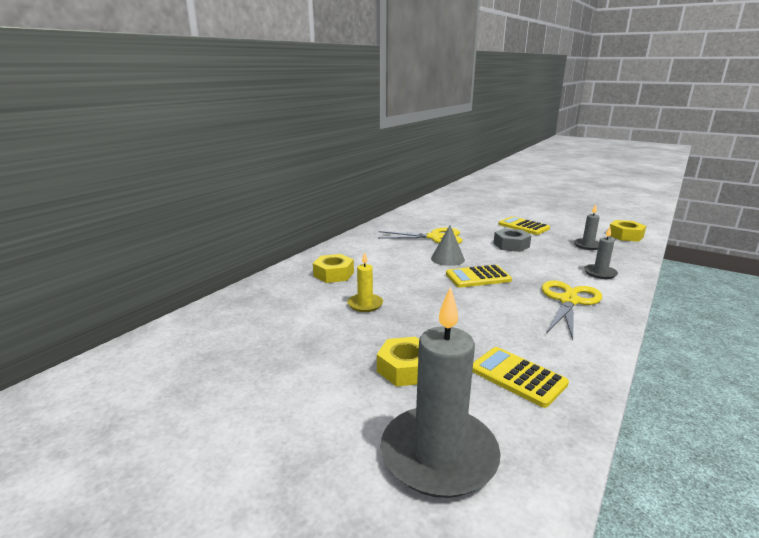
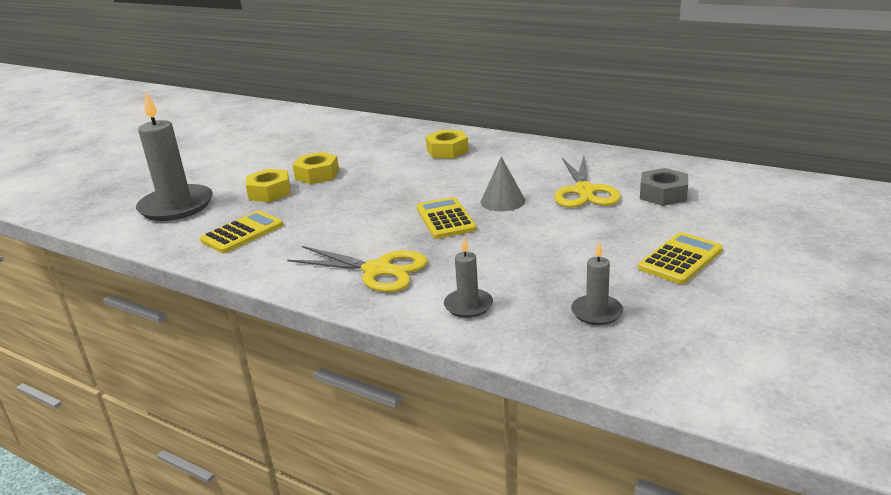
camera: 90 degrees right, 5 degrees up
(365, 304) = (378, 170): yellow candle -> none
(511, 245) = (571, 244): grey nut -> grey nut (663, 194)
(625, 236) = (682, 369): yellow nut -> yellow nut (317, 174)

